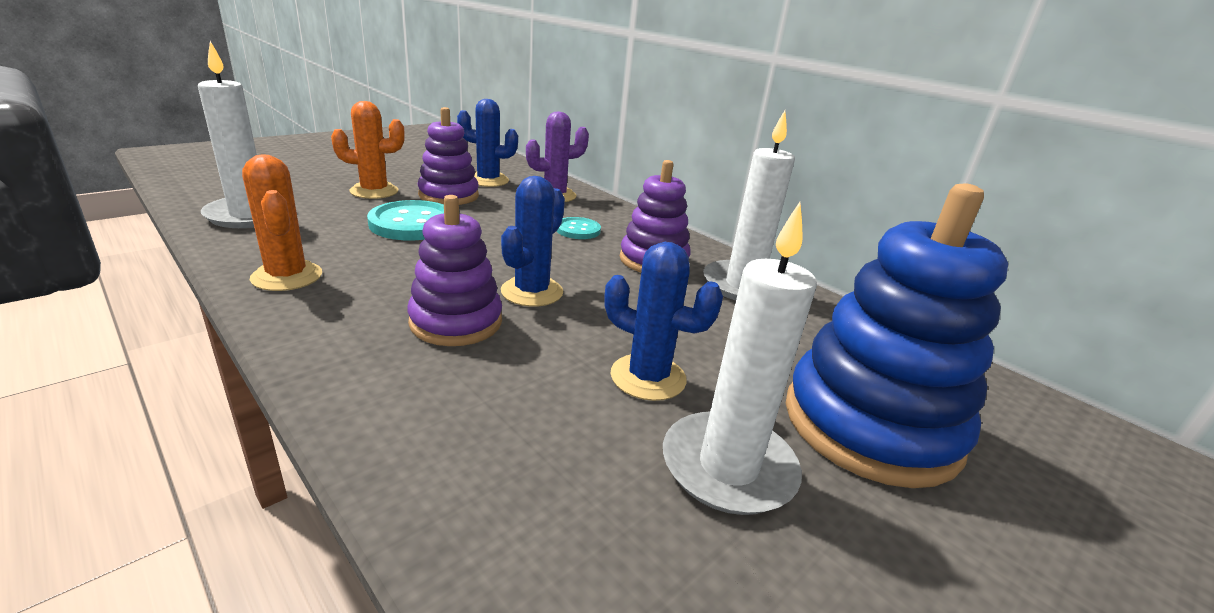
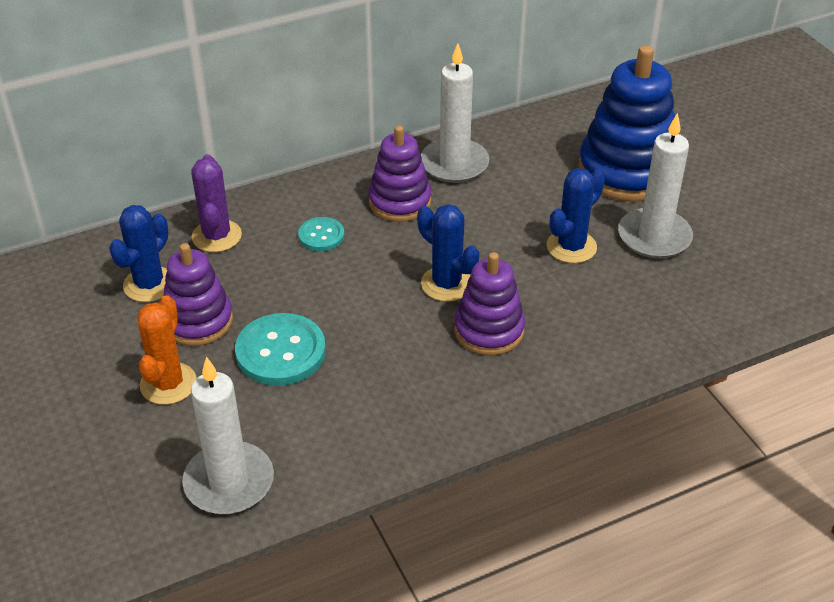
camera: 70 degrees left, 15 degrees up
(287, 276) = (393, 433): orange cactus -> none

